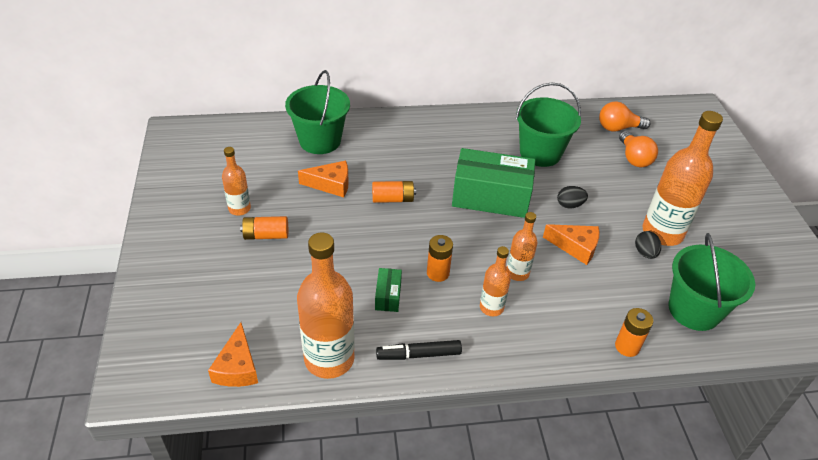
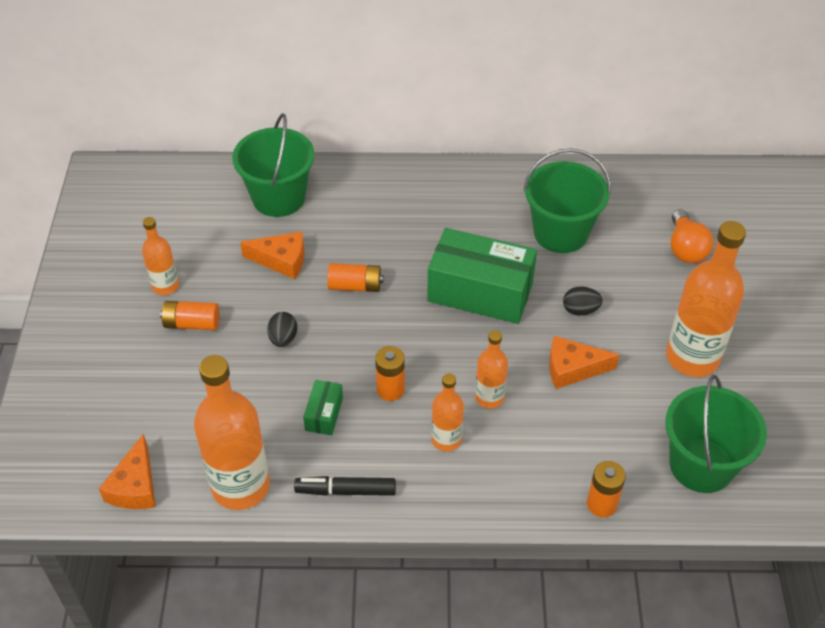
camera: 10 degrees right, 5 degrees up
(575, 247) = (572, 369): orange cheese -> orange cheese turned 150 degrees clockwise
(618, 128) = (676, 202): orange light bulb -> none
(645, 253) = (660, 384): black egg -> black egg (283, 338)

